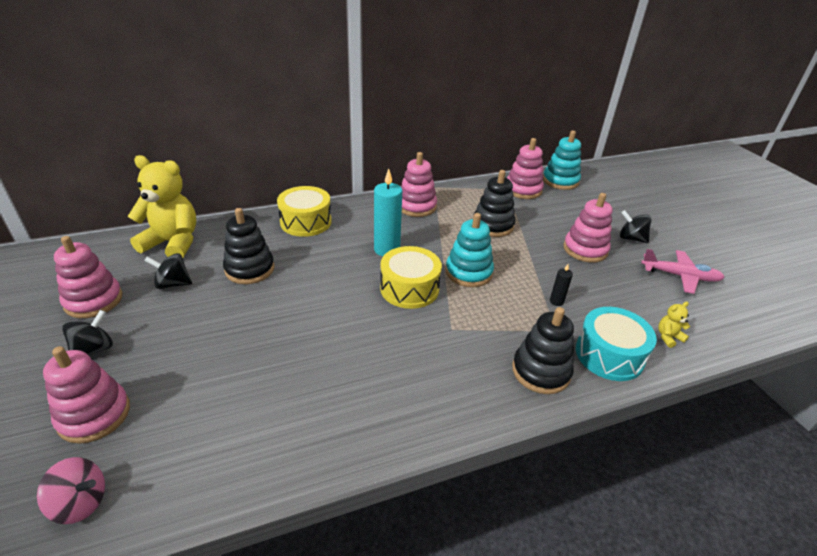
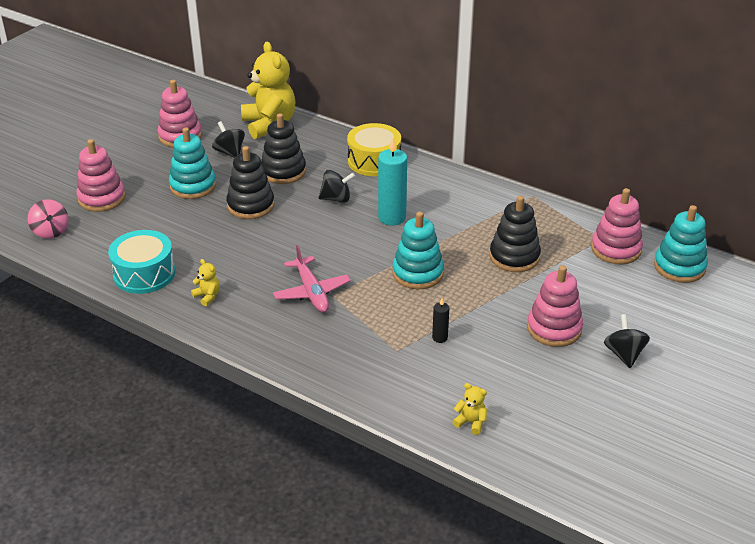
camera: 55 degrees right, 0 degrees up
(94, 349) = (144, 165): black spinning top -> black spinning top (336, 199)
(185, 333) = (193, 186): none -> turquoise stacking toy
(371, 412) = (207, 296): none -> yellow teddy bear
(409, 288) = (355, 253): yellow drum -> none
(416, 206) = (481, 201): pink stacking toy -> none
(541, 371) = (335, 359): black stacking toy -> black stacking toy (251, 205)
(609, 355) = (400, 391): turquoise drum -> turquoise drum (144, 274)
(679, 276) = (593, 408): pink plane -> pink plane (311, 292)

